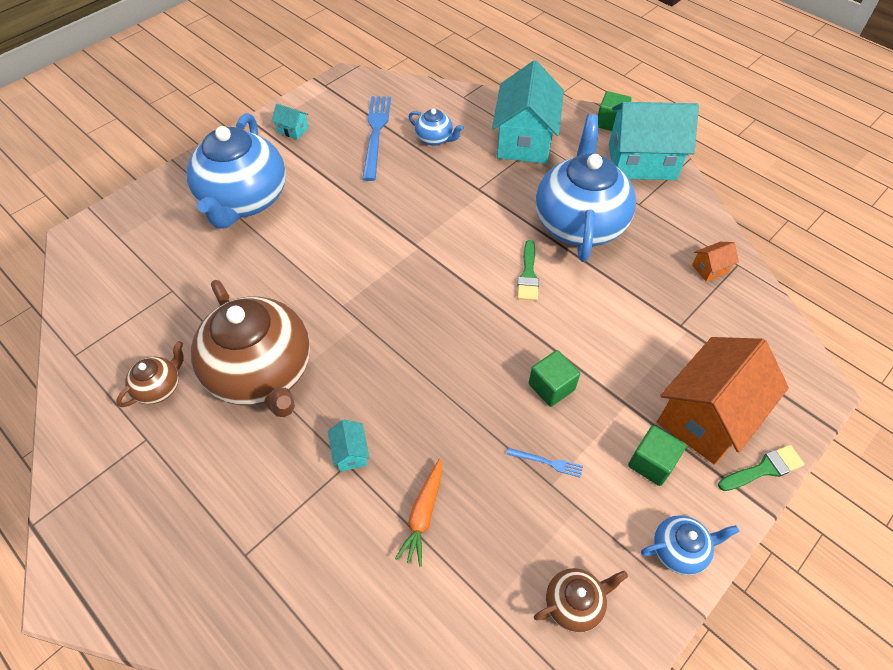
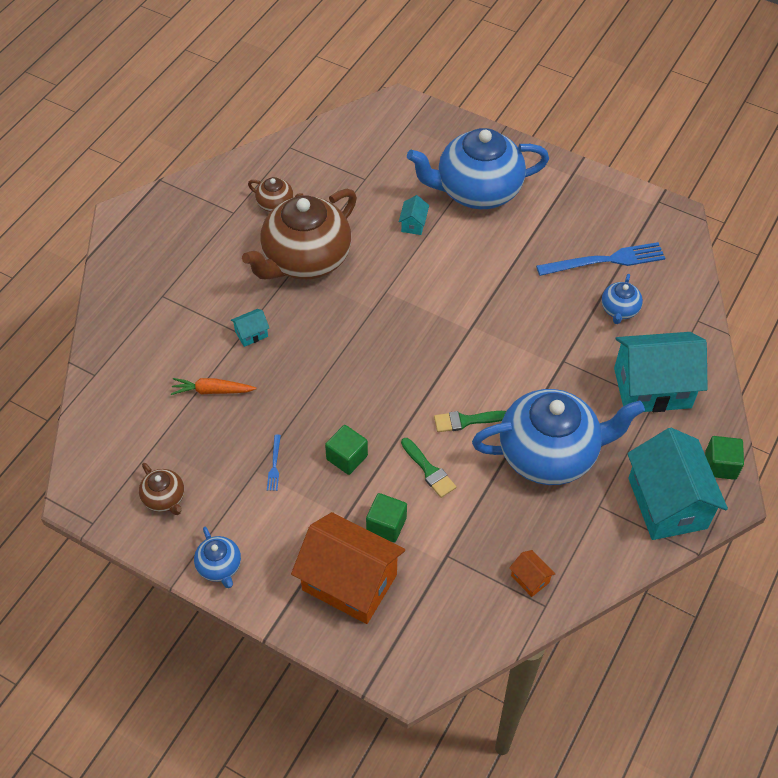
camera: 75 degrees right, 0 degrees up
(293, 130) = (581, 196): turquoise house -> turquoise house (413, 224)
(651, 463) = (292, 541): green cube -> green cube (386, 525)
(764, 469) = (307, 630): green brush -> green brush (429, 470)

